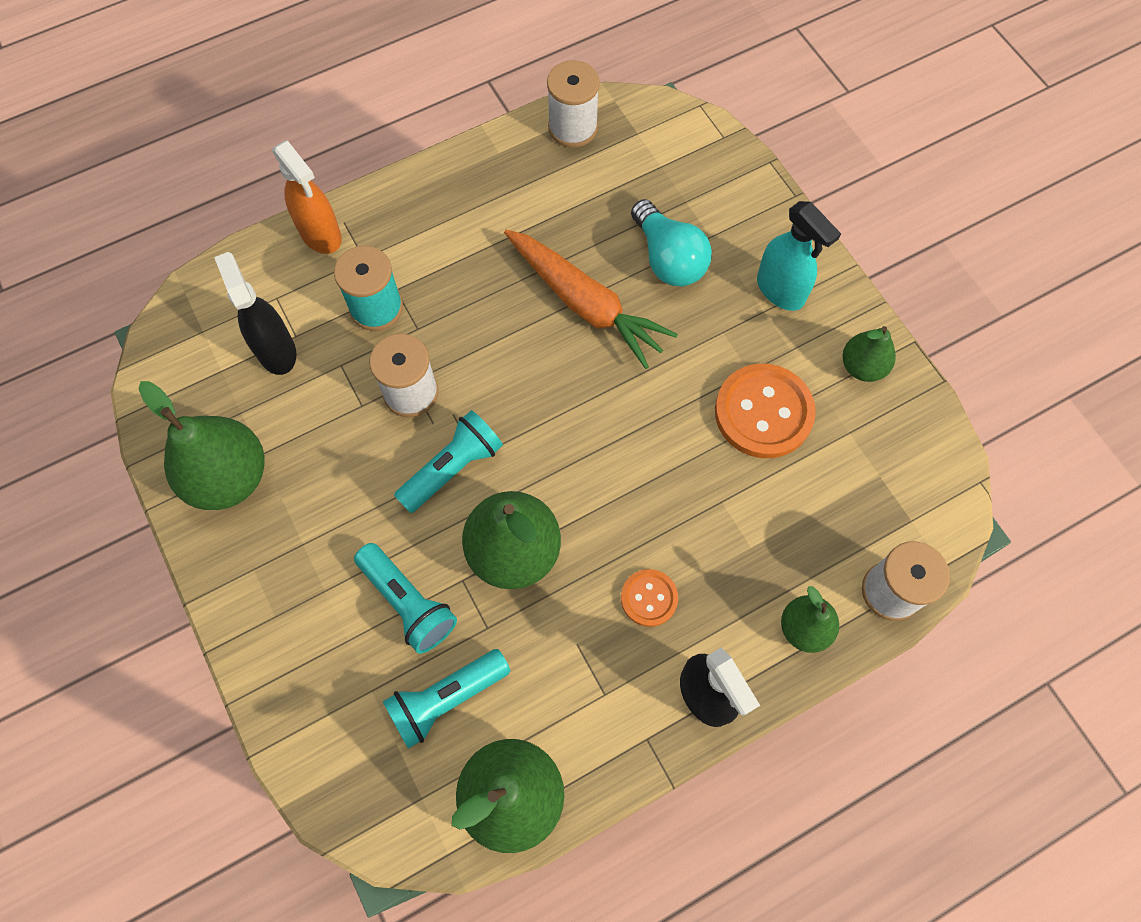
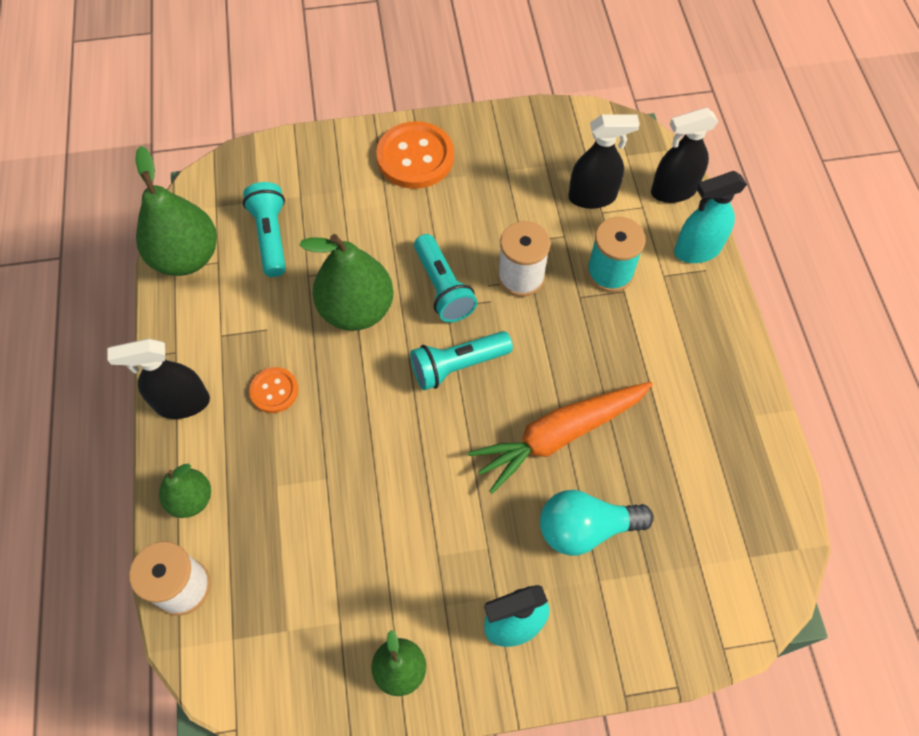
camera: 110 degrees right, 5 degrees down
(229, 477) = (495, 148): green pear -> none
(245, 273) = (673, 191): none -> black spray bottle
(321, 234) = (697, 250): orange spray bottle -> turquoise spray bottle
(408, 603) = (350, 231): turquoise flashlight -> turquoise flashlight (457, 365)
(573, 128) = (769, 493): white spool -> none
(763, 412) = (391, 550): orange button -> orange button (415, 157)

